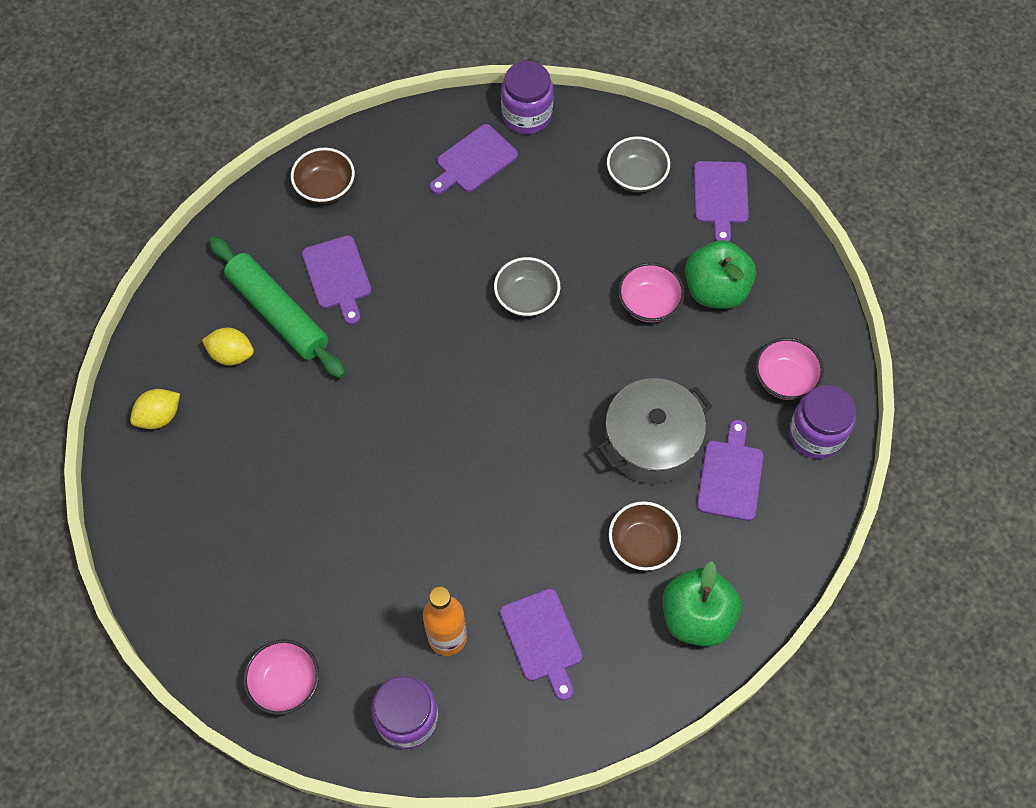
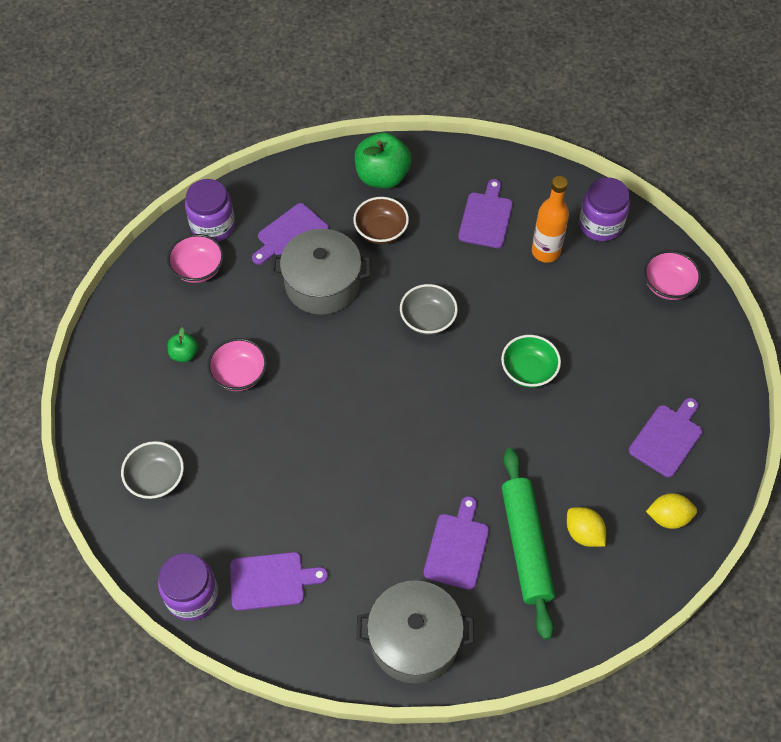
camera: 145 degrees left, 5 degrees down
(325, 187) = (414, 640): brown bowl -> grey pot
(378, 480) = (528, 371): none -> green bowl
(527, 298) = (324, 434): grey bowl -> grey bowl (428, 319)
(715, 290) = (184, 354): green apple -> green apple, size x0.49
(721, 196) = (110, 420): purple cutting board -> purple cutting board (667, 438)

